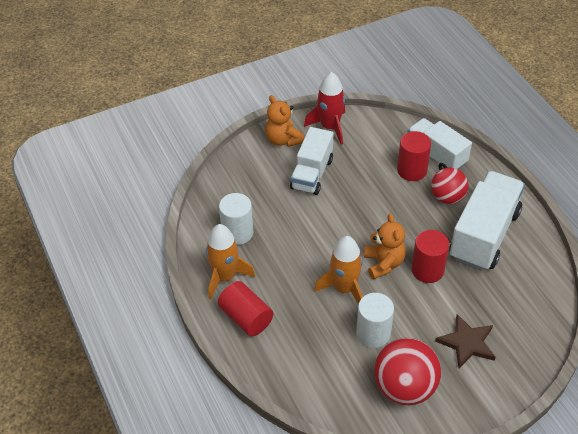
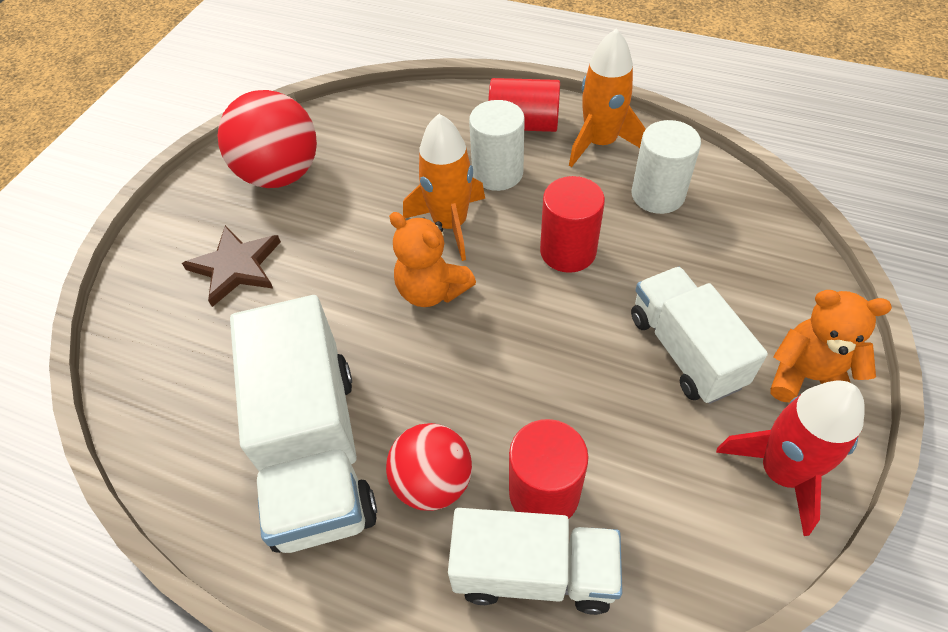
camera: 140 degrees right, 5 degrees up
(373, 333) = (365, 201): white cylinder -> white cylinder (497, 173)
(427, 270) = (362, 325): red cylinder -> red cylinder (568, 251)

